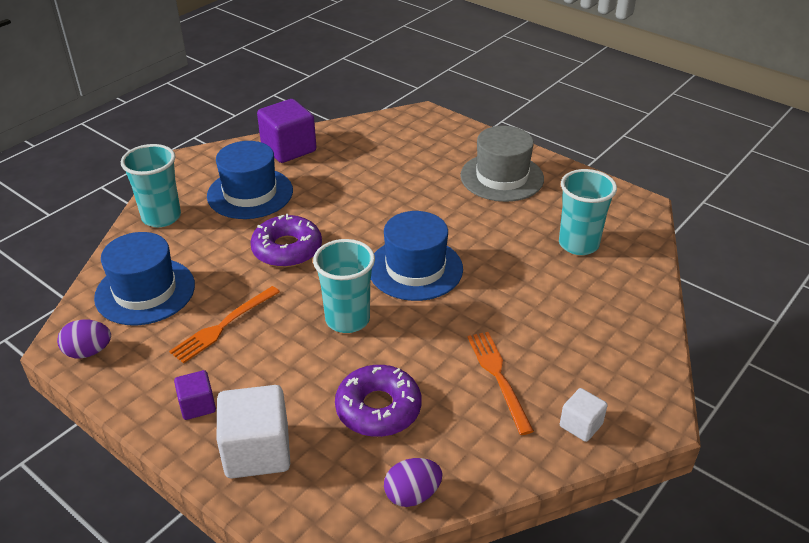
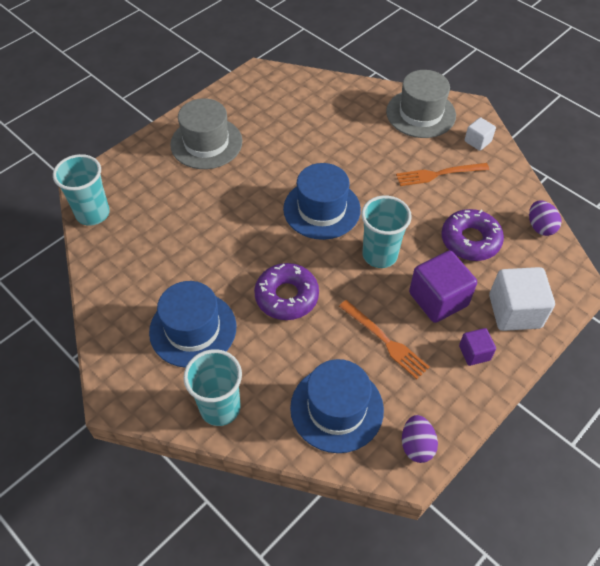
camera: 85 degrees left, 15 degrees up
(289, 149) = (118, 297): purple cube -> purple cube (438, 299)
(578, 244) = (302, 113): turquoise cup -> turquoise cup (93, 214)
(620, 359) = (420, 113): none -> grey hat

